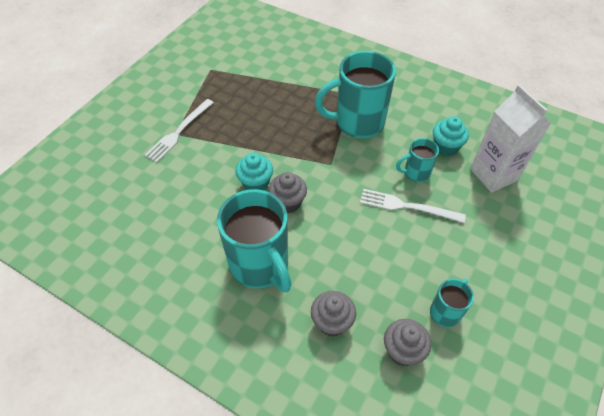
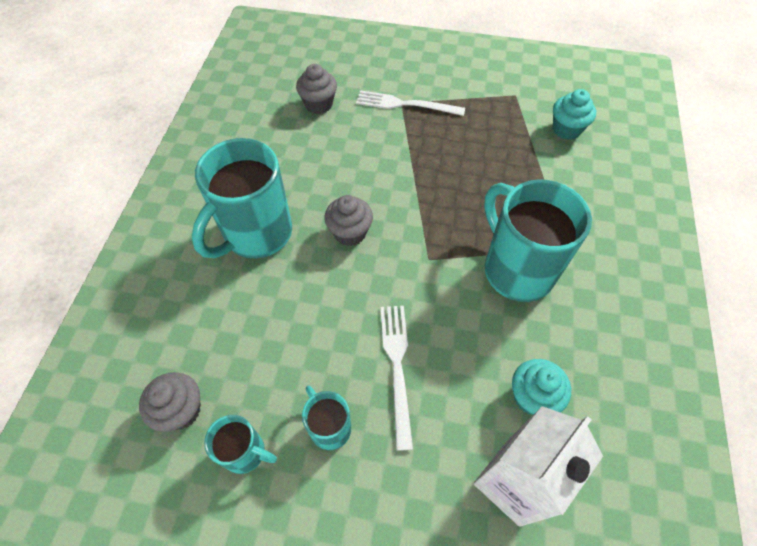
camera: 70 degrees right, 5 degrees up
(256, 183) = (364, 194): turquoise cupcake -> turquoise cupcake (566, 129)
(332, 322) = (203, 324): grey cupcake -> grey cupcake (319, 104)
(415, 173) = (461, 365): turquoise mug -> turquoise mug (329, 427)

